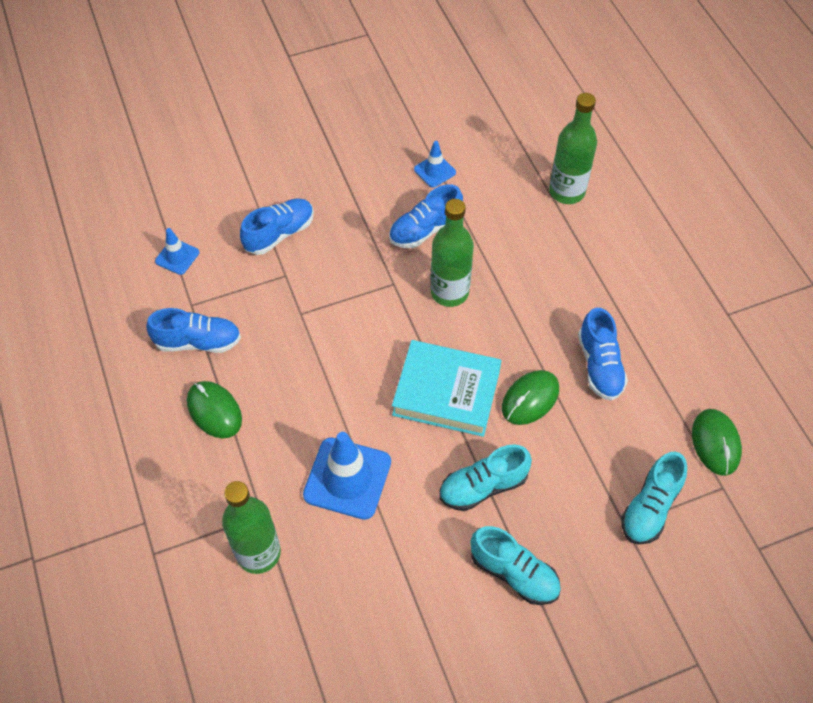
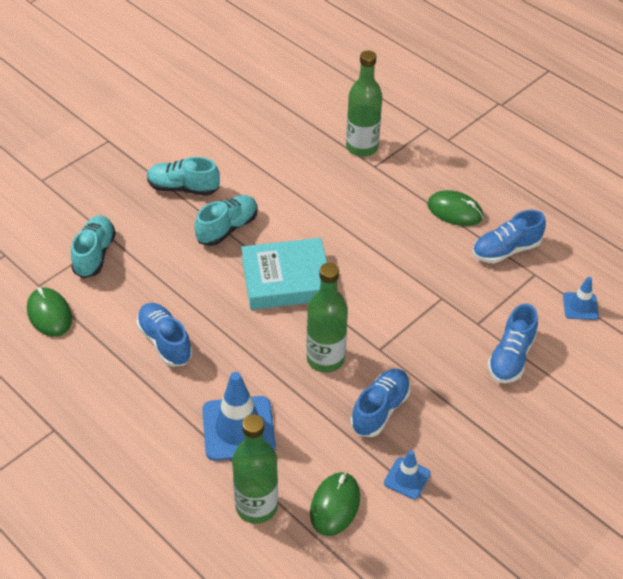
camera: 155 degrees right, 10 degrees down
(347, 478) = (329, 203): blue traffic cone -> blue traffic cone (238, 428)
(530, 399) = (215, 297): green mouse -> green mouse (335, 505)

